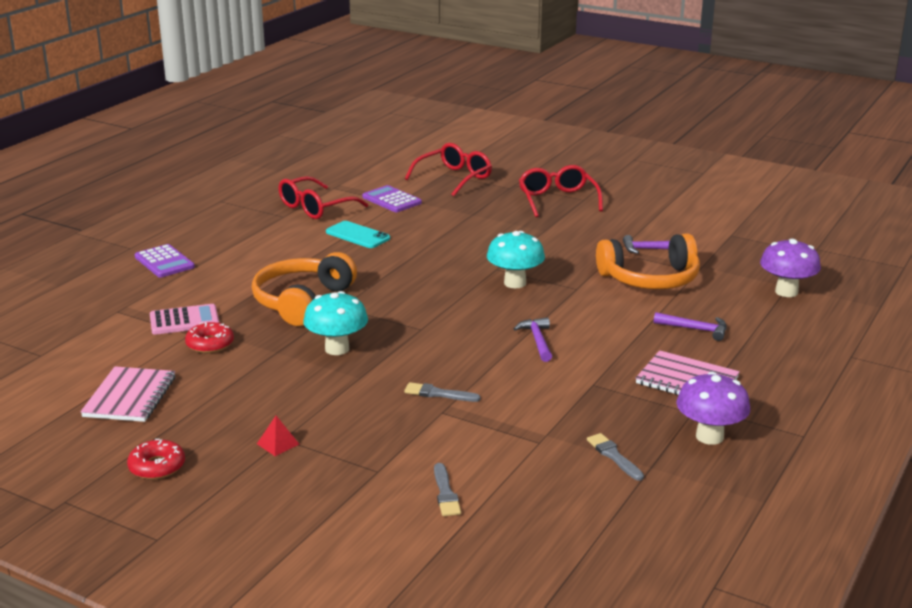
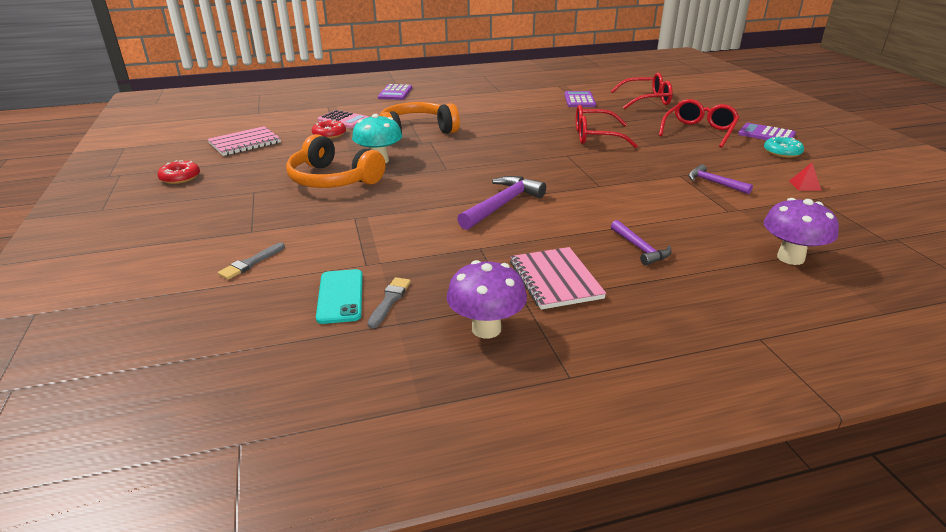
camera: 45 degrees right, 5 degrees up
(278, 444) = (245, 193): red pyramid -> red pyramid (804, 185)
(316, 208) = (526, 92): red glasses -> red glasses (596, 136)
(357, 235) = (519, 111): turquoise phone -> turquoise phone (340, 296)
(438, 394) = (375, 207): grey brush -> none
(515, 283) = (561, 167): turquoise mushroom -> none
(537, 340) = (502, 205): purple hammer -> purple hammer, size x1.63
(611, 184) = (766, 134): none -> purple calculator
(649, 199) = (782, 152): none -> turquoise donut
(650, 279) = (673, 201): orange headphones -> orange headphones (333, 179)

